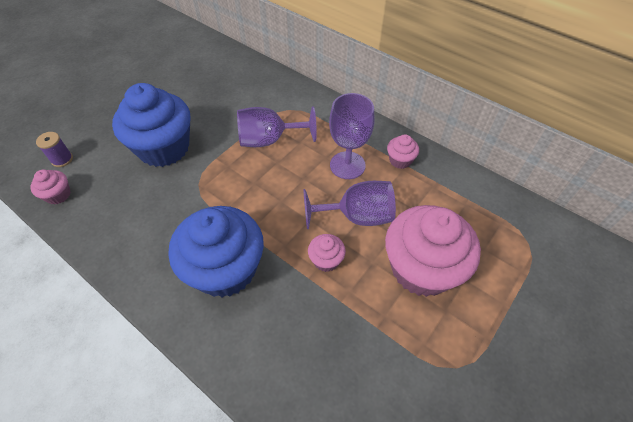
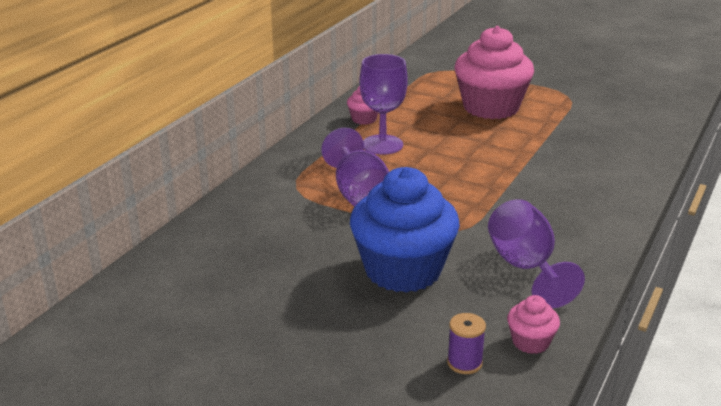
camera: 100 degrees left, 25 degrees down
(225, 269) = (555, 195): blue cupcake -> none
(326, 260) = (510, 147): pink cupcake -> none
(357, 216) = (450, 136): purple goblet -> purple goblet (525, 267)

